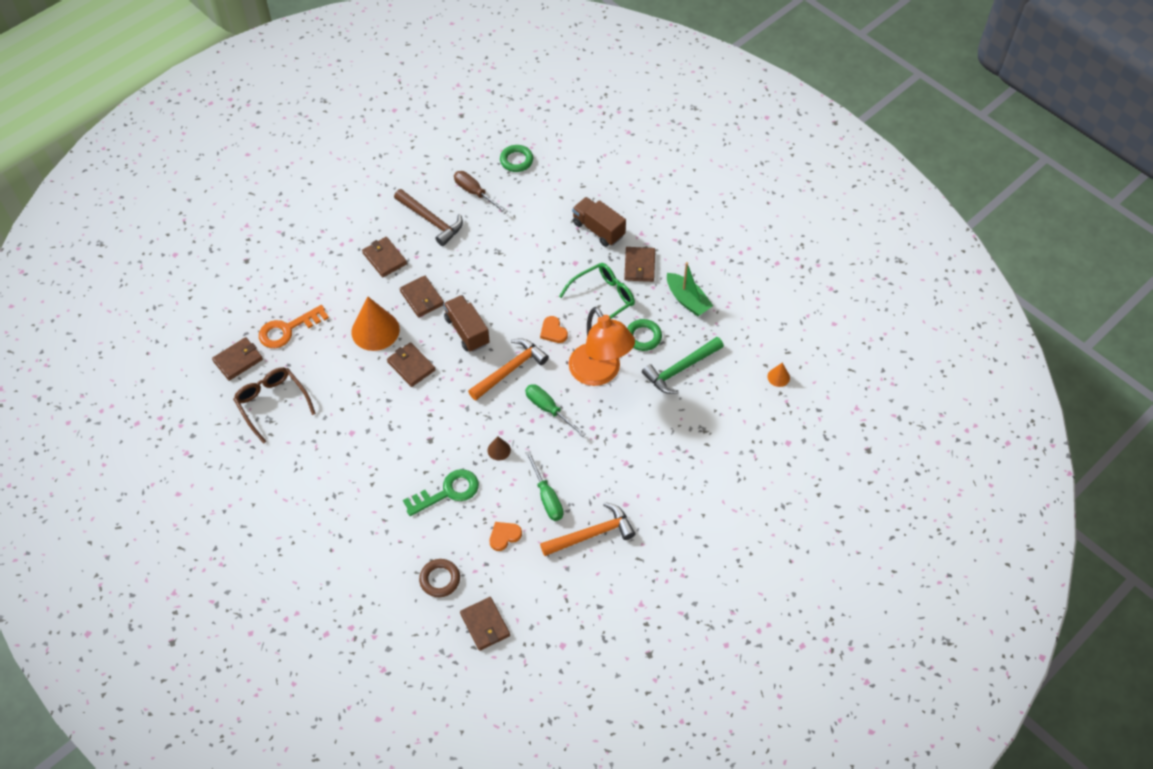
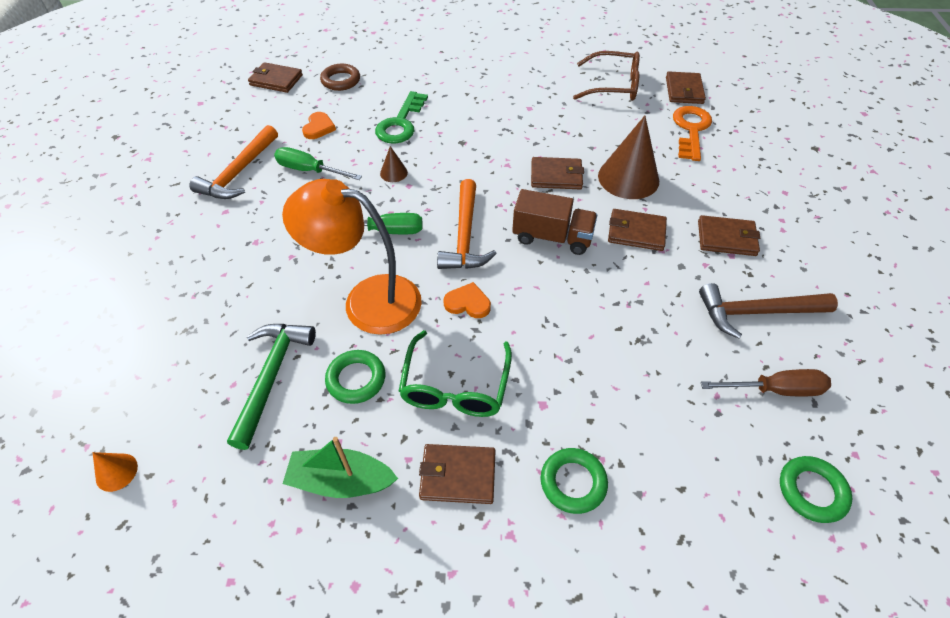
camera: 135 degrees right, 5 degrees down
(375, 330) = (628, 178): orange cone -> brown cone
(598, 229) = (573, 482): brown truck -> green ring
(639, 266) = (457, 475): brown wallet -> brown wallet turned 45 degrees counterclockwise

